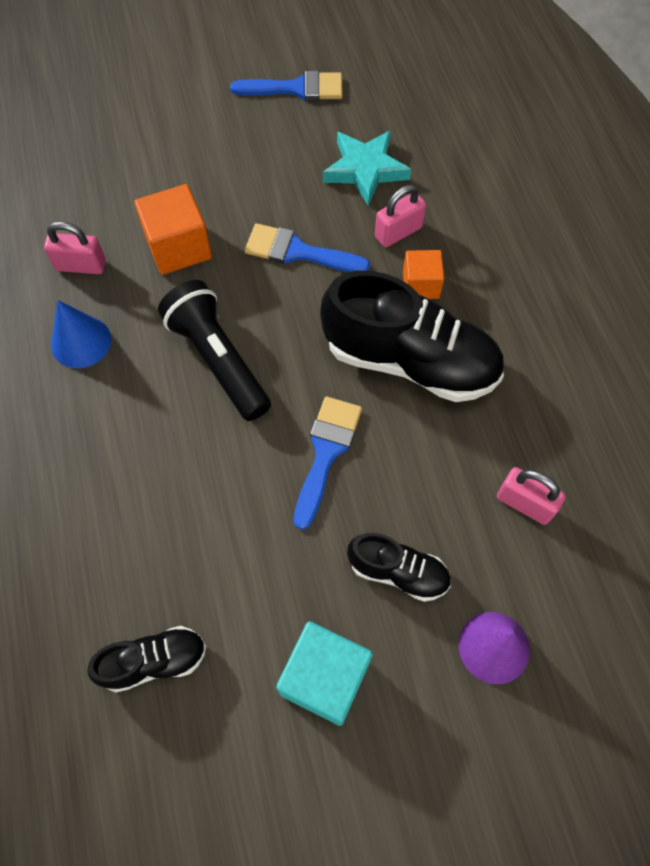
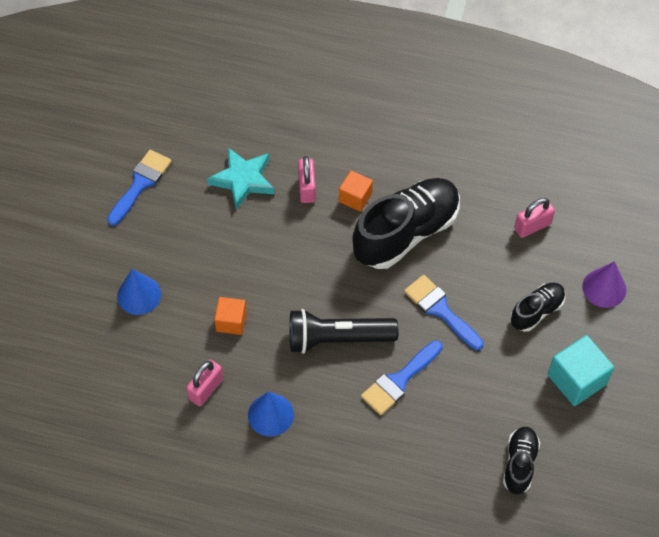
camera: 60 degrees left, 5 degrees down
(162, 152) = (139, 295): none -> blue cone
(178, 247) = (231, 321): orange cube -> orange cube, size x0.63
(298, 252) = (283, 253): blue brush -> blue brush (399, 381)

